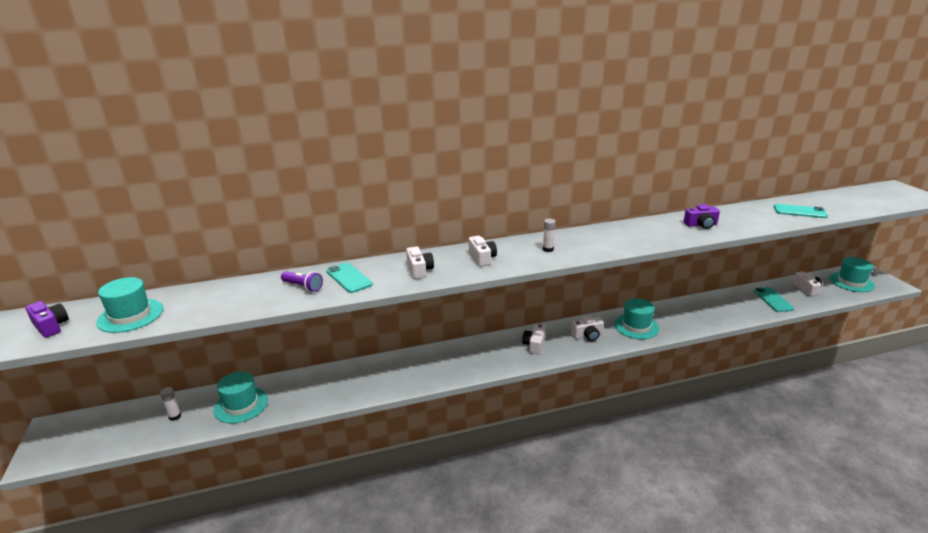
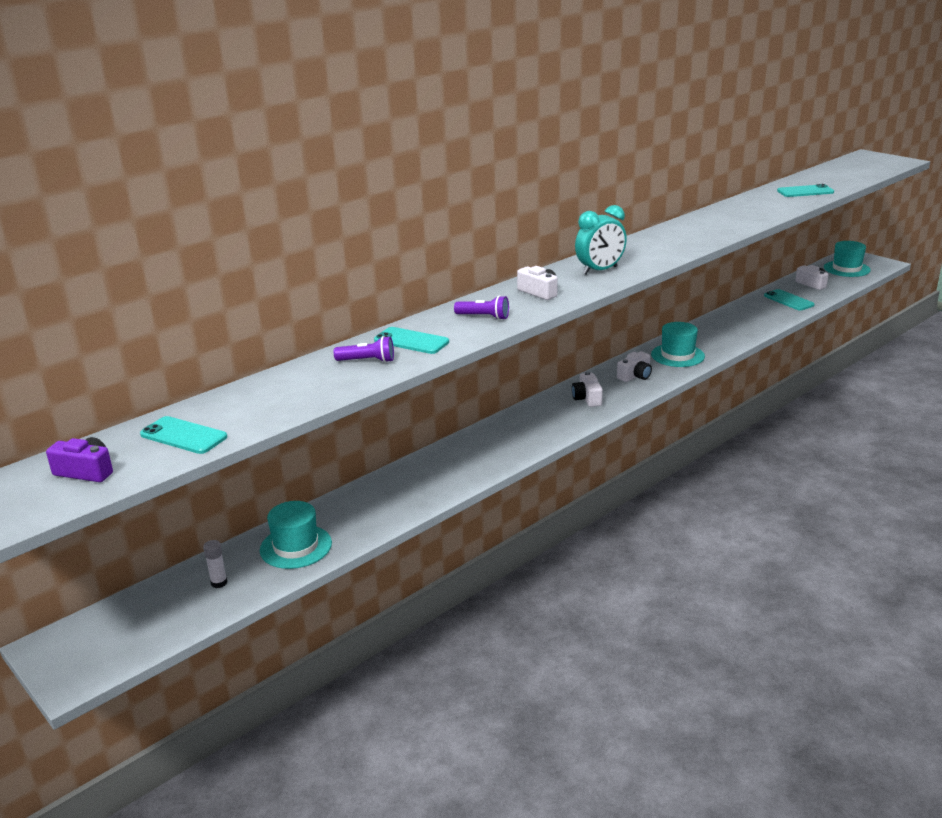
camera: 25 degrees left, 0 degrees up
(130, 315) = (183, 436): turquoise hat -> turquoise phone
(419, 270) = (484, 317): white camera -> purple flashlight
(548, 249) = (600, 270): white glue stick -> turquoise clock
(701, 225) = (727, 220): purple camera -> none

